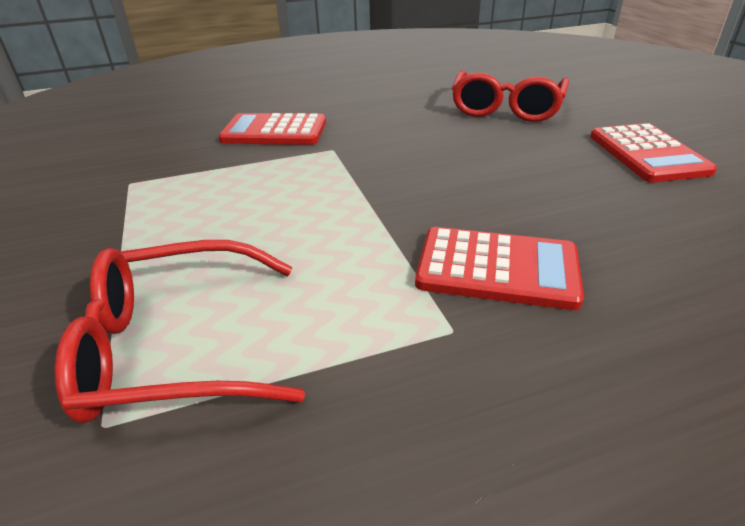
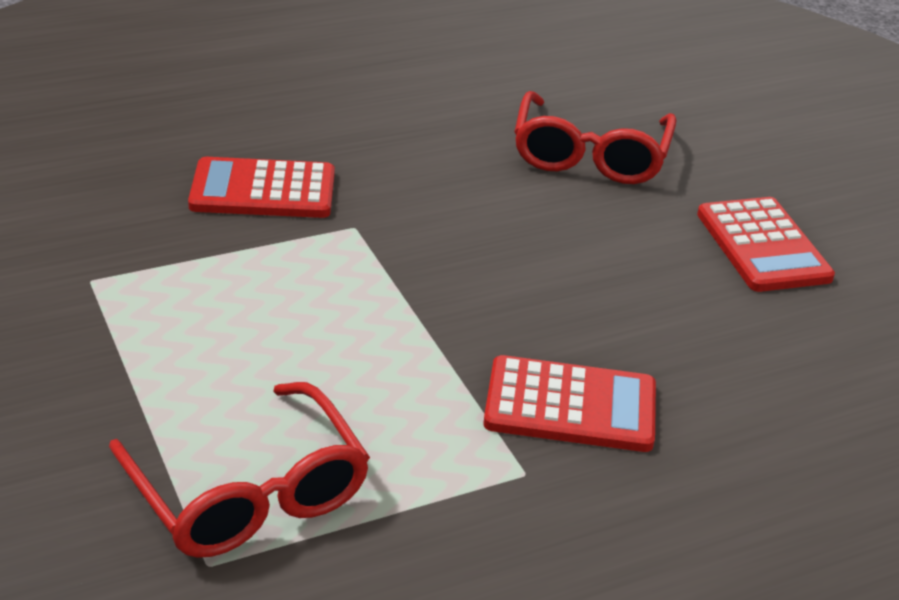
camera: 10 degrees left, 0 degrees up
(176, 346) = (248, 492): red glasses -> red glasses turned 105 degrees counterclockwise

